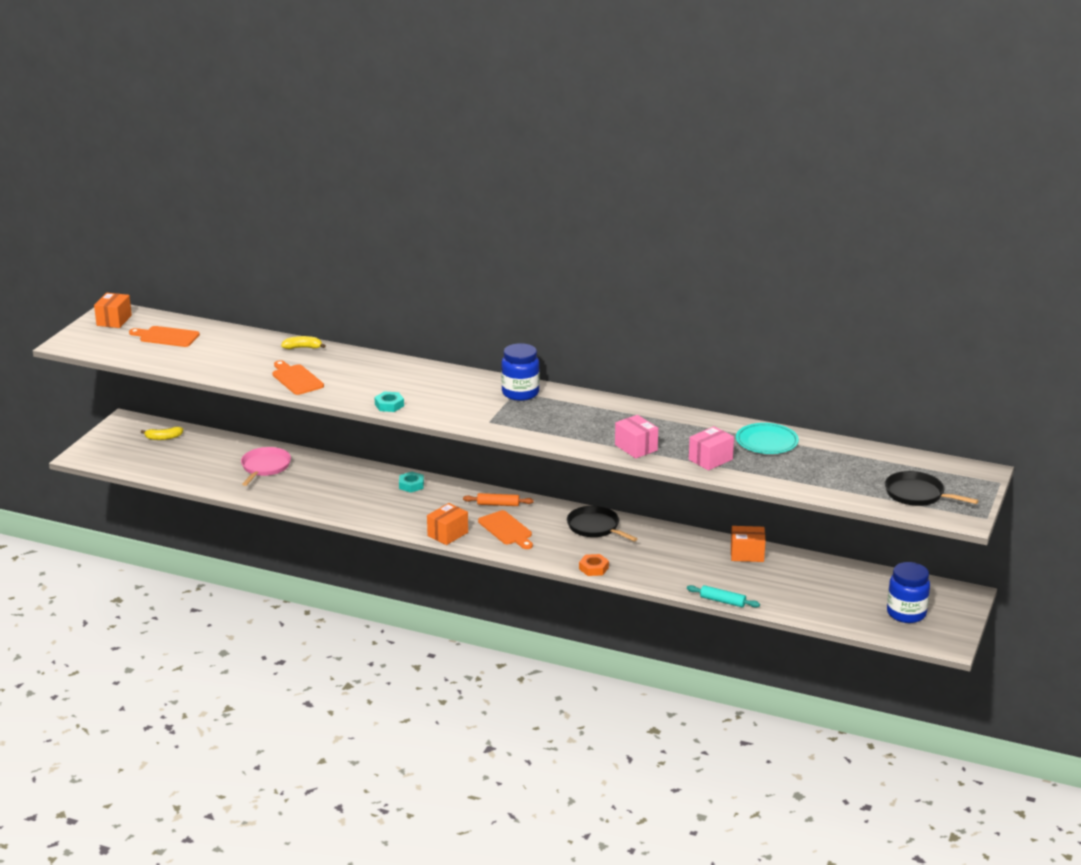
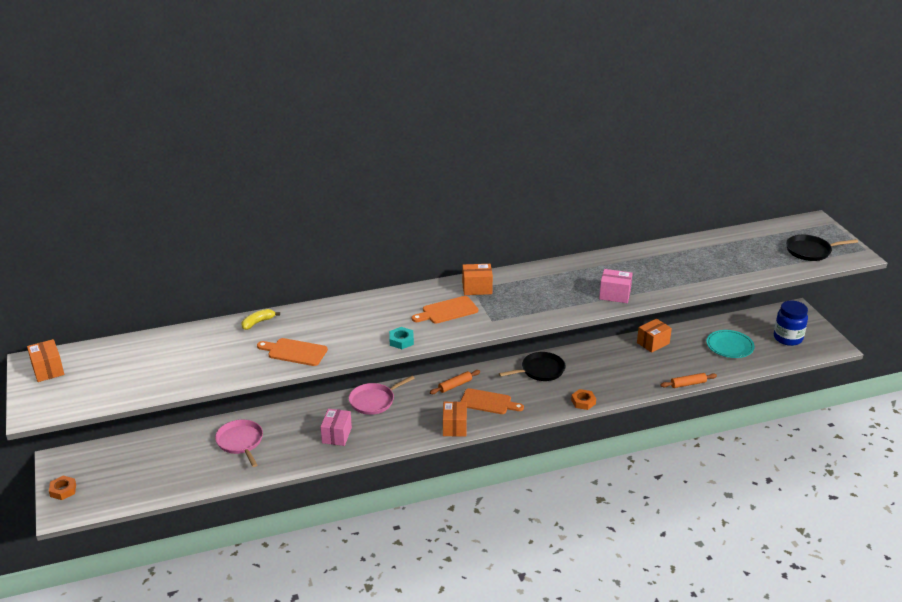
camera: 40 degrees left, 5 degrees up
(102, 442) = (63, 490): none -> orange nut
(163, 438) = (116, 458): yellow banana -> none
(166, 337) = (122, 364): orange cutting board -> orange cutting board (447, 311)
(411, 485) = (374, 401): turquoise nut -> pink pan
(520, 393) = (477, 288): blue jar -> orange box
(595, 527) = (540, 370): black pan -> black pan turned 150 degrees clockwise
(710, 459) = (670, 282): pink box -> pink box (336, 435)
(722, 601) = (688, 384): turquoise rolling pin -> orange rolling pin
(766, 442) = (679, 254): turquoise plate -> turquoise plate (729, 346)

